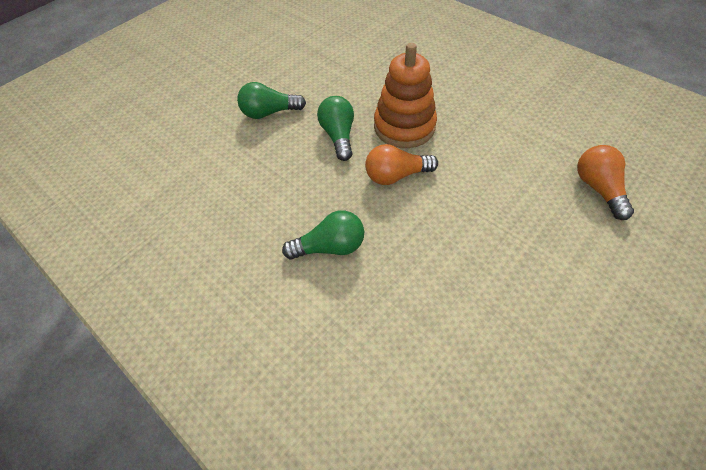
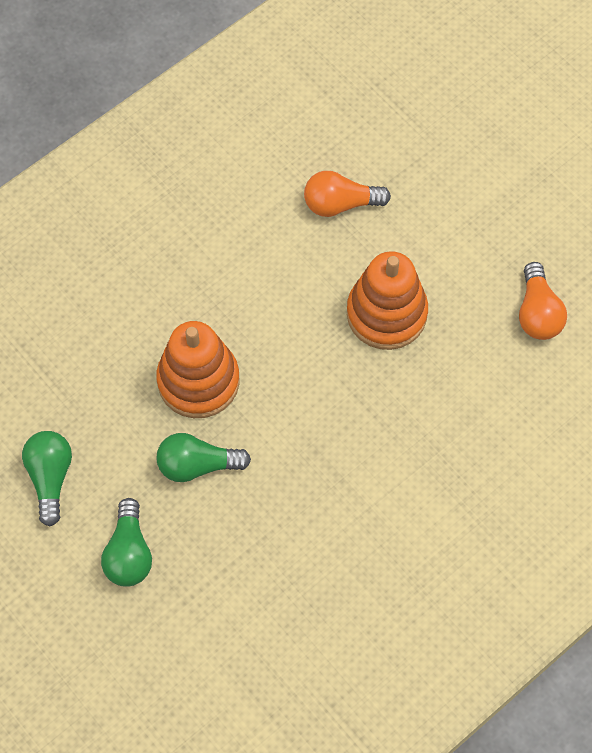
camera: 85 degrees left, 10 degrees up
(330, 247) = (372, 495): green light bulb -> green light bulb (50, 478)
(396, 175) = (281, 406): orange light bulb -> orange light bulb (537, 312)
(506, 236) = (386, 313): none -> orange stacking toy

